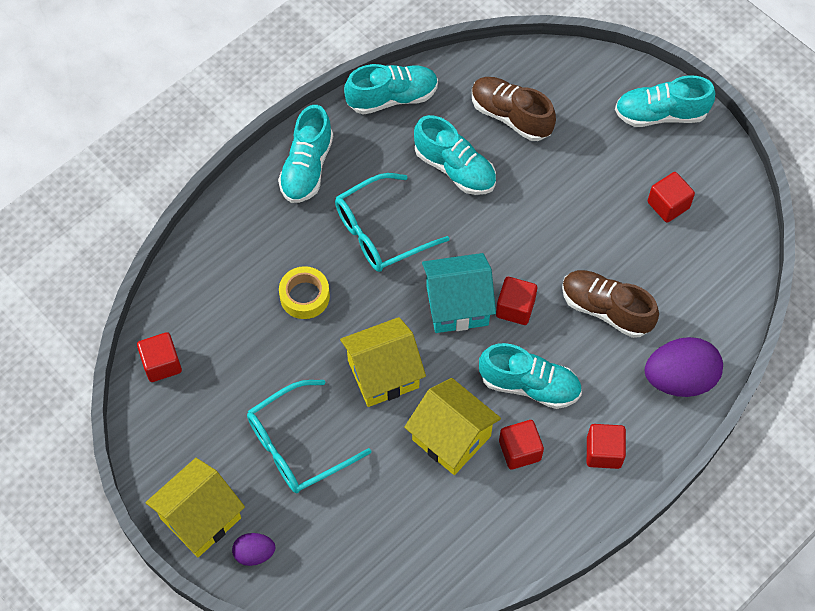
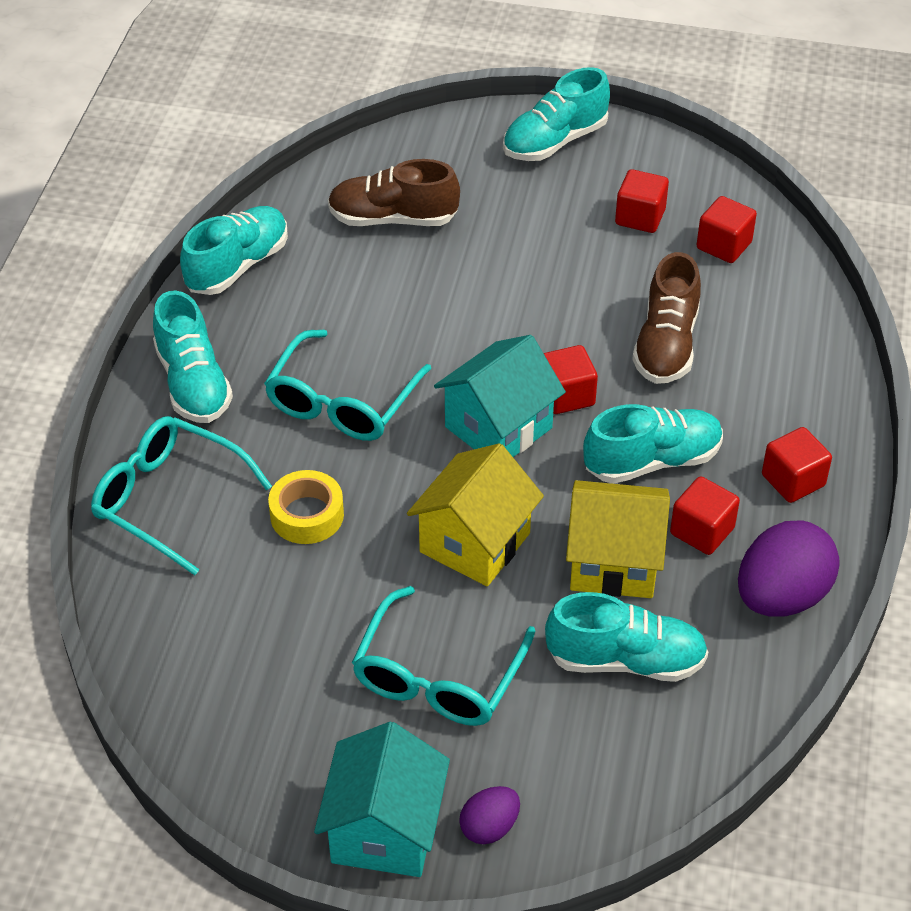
camera: 35 degrees left, 15 degrees down
(162, 364) = (183, 687): red cube -> red cube (724, 245)
(200, 518) = (384, 830): yellow house -> turquoise house
(238, 239) = (169, 500): none -> turquoise glasses
(455, 168) = (374, 298): turquoise shoe -> turquoise shoe (625, 660)
(606, 309) = (666, 345): brown shoe -> brown shoe turned 75 degrees counterclockwise
(679, 379) = (804, 368): purple egg -> purple egg (781, 596)

